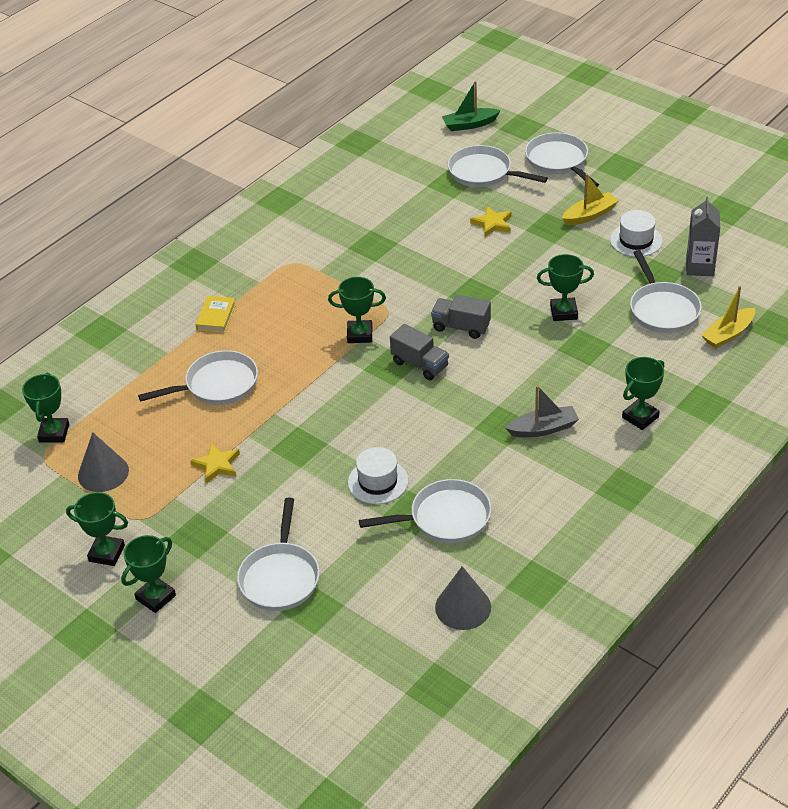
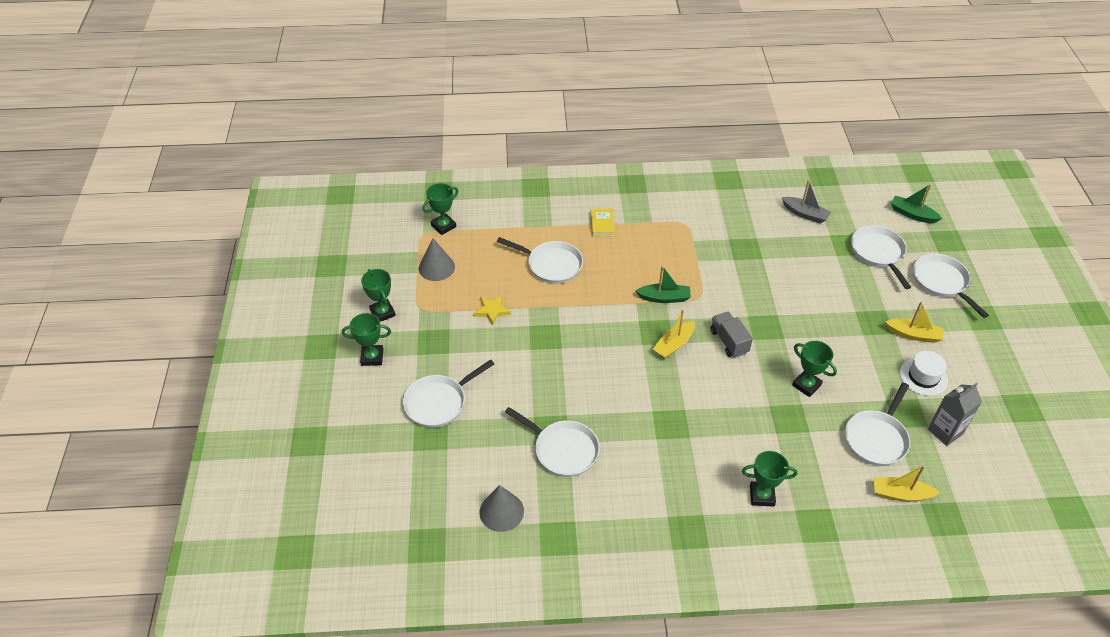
camera: 45 degrees right, 5 degrees up
(216, 317) = (602, 224): yellow book -> yellow book turned 60 degrees counterclockwise
(360, 334) = (664, 298): green trophy -> green boat
(378, 481) = (557, 394): white hat -> none
(420, 364) = (673, 345): grey truck -> yellow boat
(492, 224) = (838, 291): yellow star -> none
(543, 429) = (691, 448): grey boat -> grey boat (805, 214)
(559, 161) = (942, 282): white pan -> white pan turned 45 degrees counterclockwise

